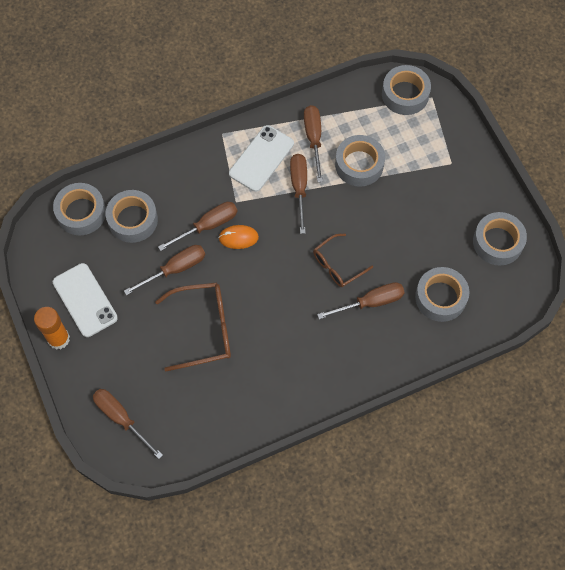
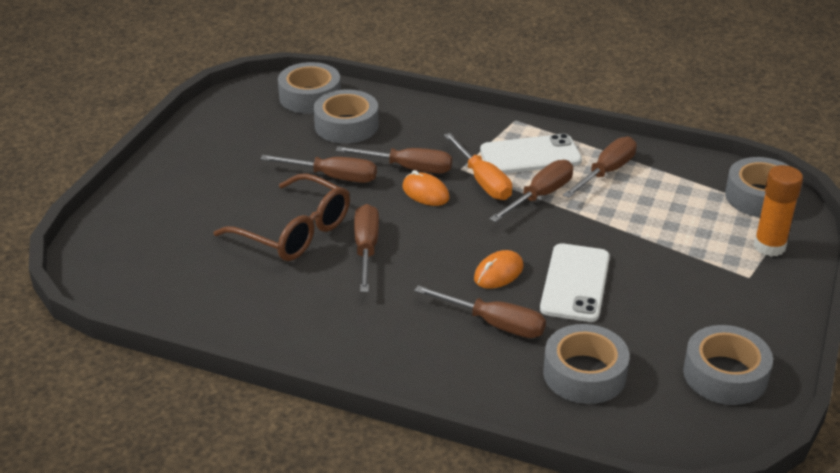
camera: 45 degrees right, 30 degrees down
(58, 339) = (164, 157): orange glue stick -> orange glue stick (769, 246)
(85, 300) = (225, 148): white phone -> white phone (575, 283)
(121, 418) = (125, 240): brown screwdriver -> brown screwdriver (366, 249)
(258, 202) = (483, 181): none -> orange screwdriver
(337, 265) = (498, 273): brown glasses -> orange mouse
(359, 164) = (632, 216): grey tape -> none

